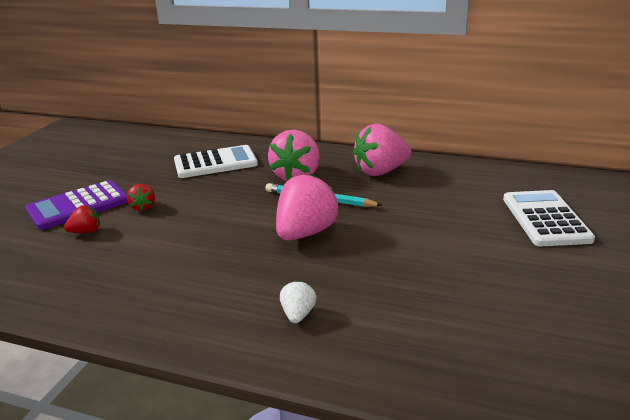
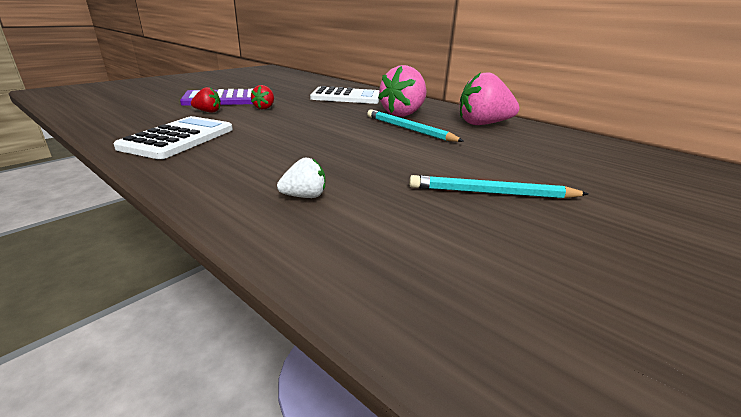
camera: 20 degrees right, 0 degrees up
(298, 314) = (304, 196): white strawberry -> white strawberry turned 45 degrees clockwise
(305, 233) = (374, 145): pink strawberry -> none
(438, 261) = (492, 193): none -> turquoise pencil
(545, 219) = (651, 188): white calculator -> white calculator (178, 138)

